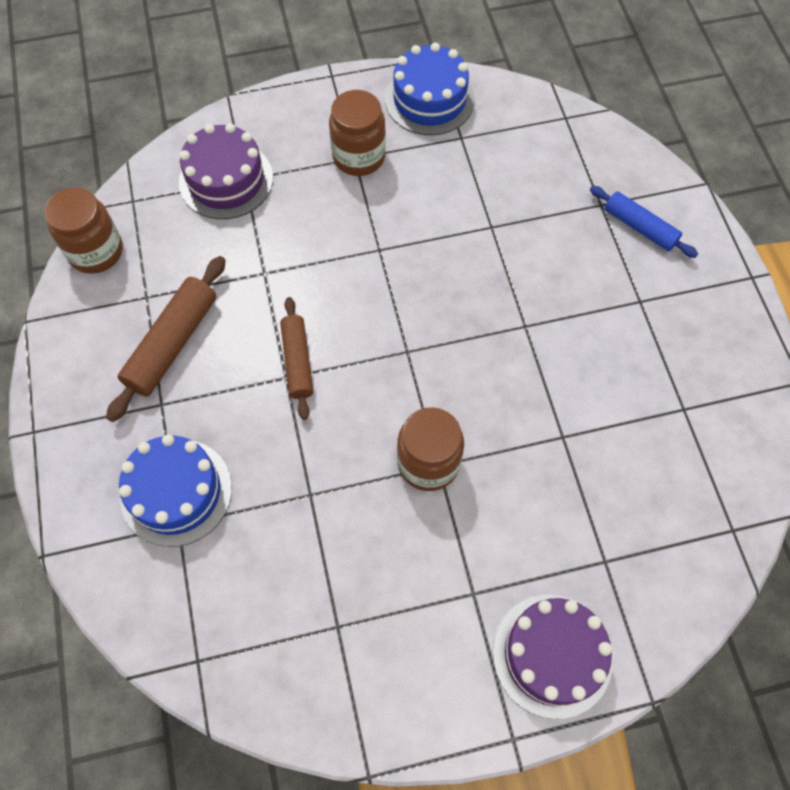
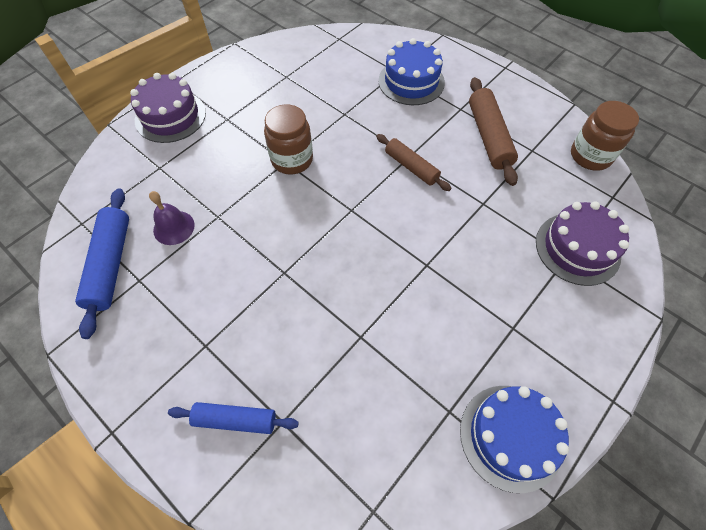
camera: 145 degrees right, 5 degrees down
(359, 157) = (511, 331): brown jar -> none
(620, 453) = (174, 227): none -> purple bell
(710, 448) = (111, 264): none -> blue rolling pin

